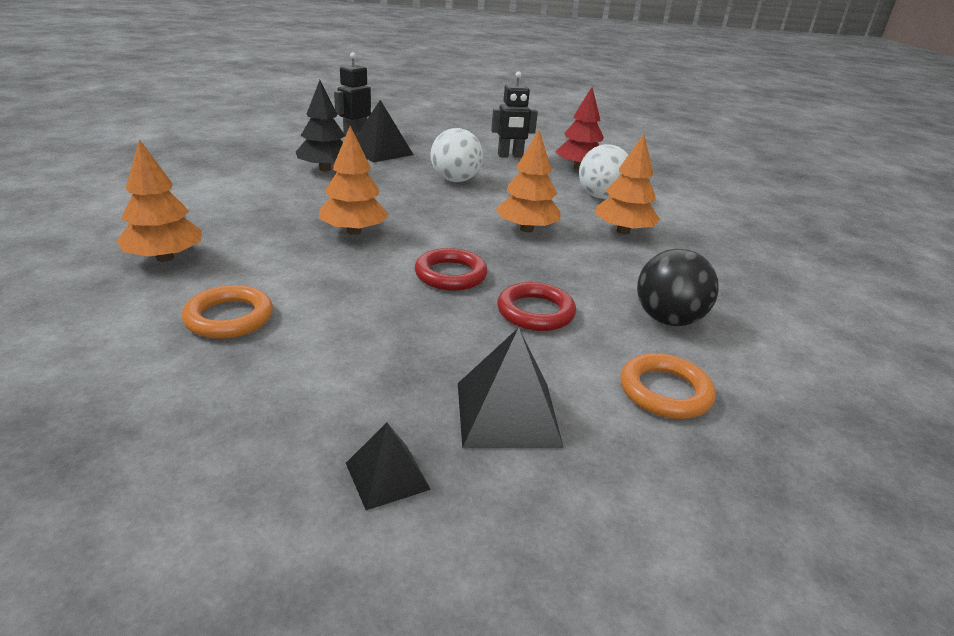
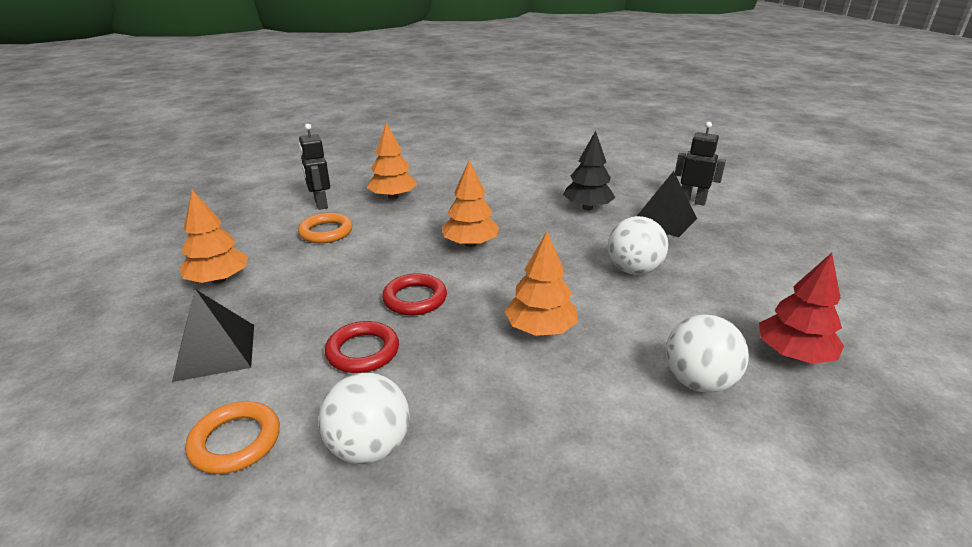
camera: 80 degrees right, 0 degrees up
(387, 476) = (164, 314): black pyramid -> none
(510, 156) = (762, 294): black robot -> black robot (320, 204)
(623, 231) = (592, 406): orange tree -> orange tree (219, 280)
(668, 320) = (369, 447): black ball -> white ball

